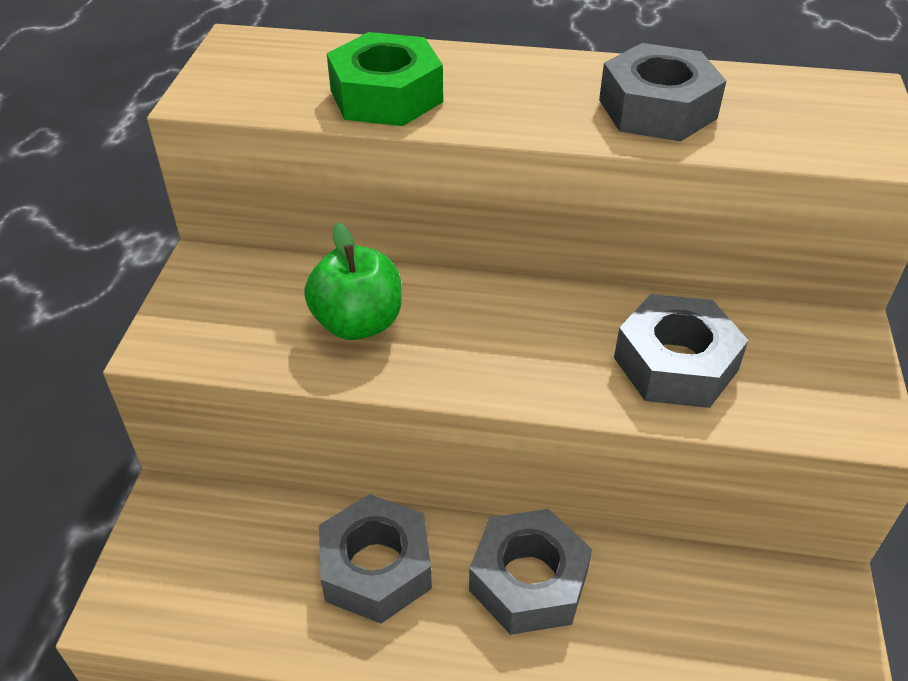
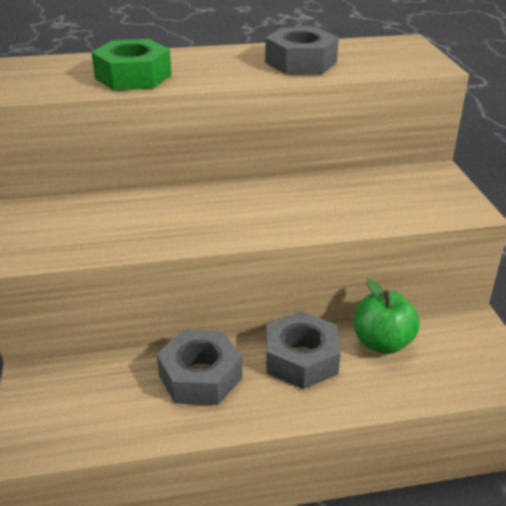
camera: 20 degrees left, 10 degrees down
(358, 323) = (148, 220): green apple -> green apple (382, 343)
(675, 364) = (353, 203): grey nut -> none

